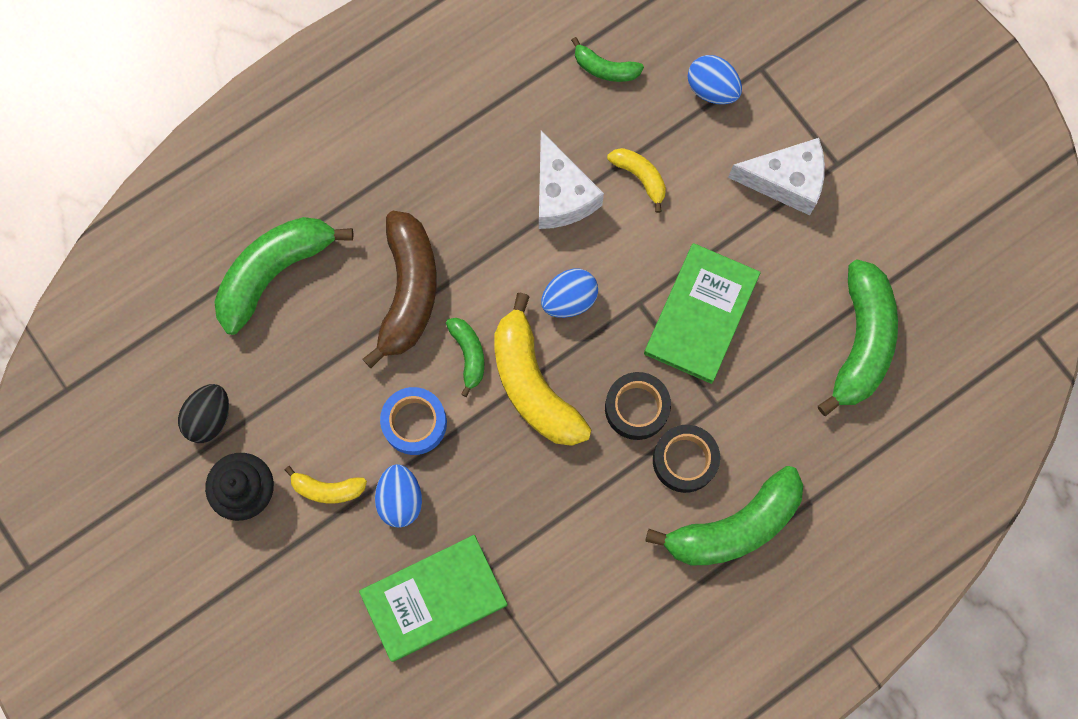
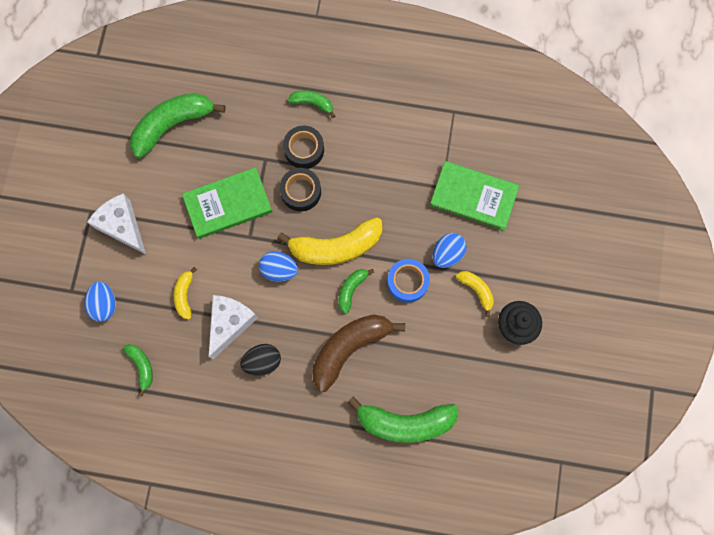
camera: 135 degrees left, 0 degrees up
(209, 417) = (502, 378): black egg -> black egg (262, 361)
(533, 384) = (336, 247): yellow banana -> yellow banana turned 60 degrees clockwise
(734, 526) = (312, 103): green banana -> green banana, size x0.50

